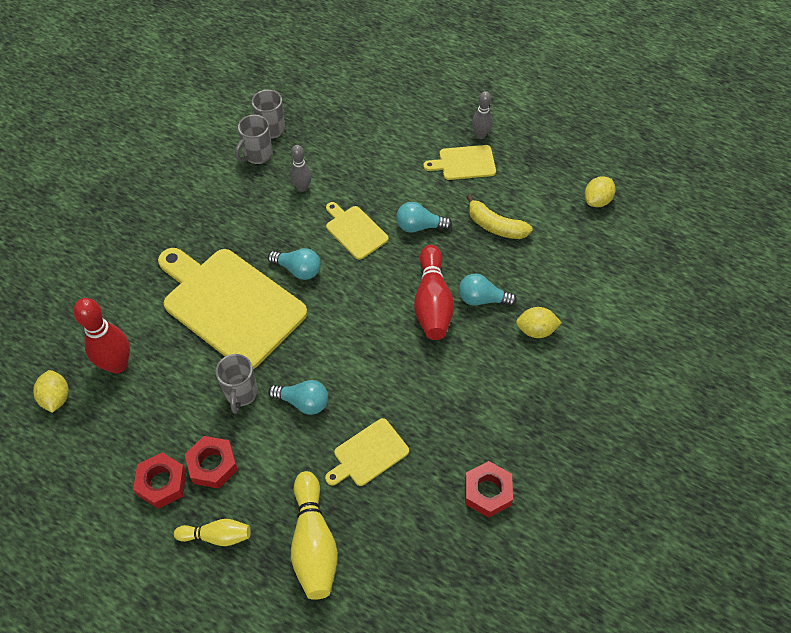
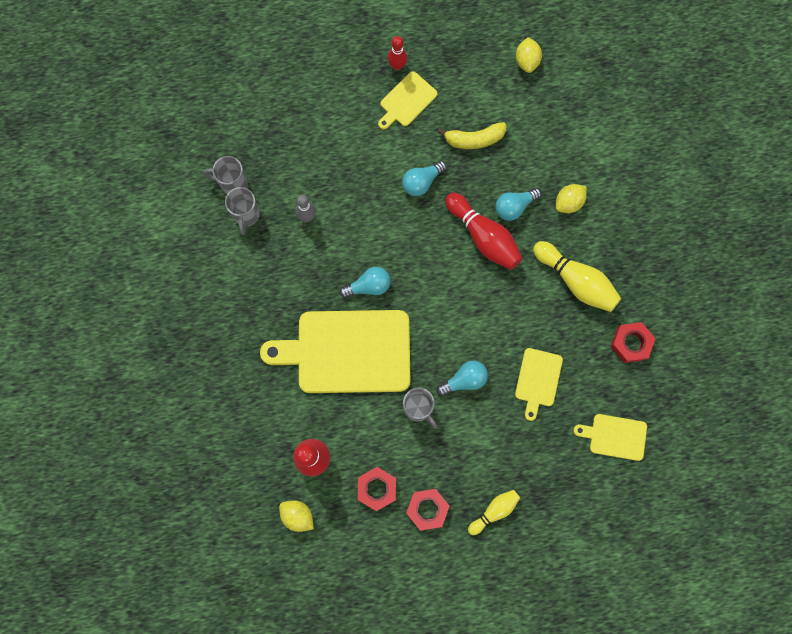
camera: 40 degrees left, 20 degrees up
(213, 465) = (447, 470): red nut -> red nut (377, 488)
(313, 543) = (556, 464): yellow bowling pin -> yellow bowling pin (576, 281)
(355, 231) = (379, 222): yellow cutting board -> yellow cutting board (615, 436)
(480, 135) = (397, 66): grey bowling pin -> red bowling pin

